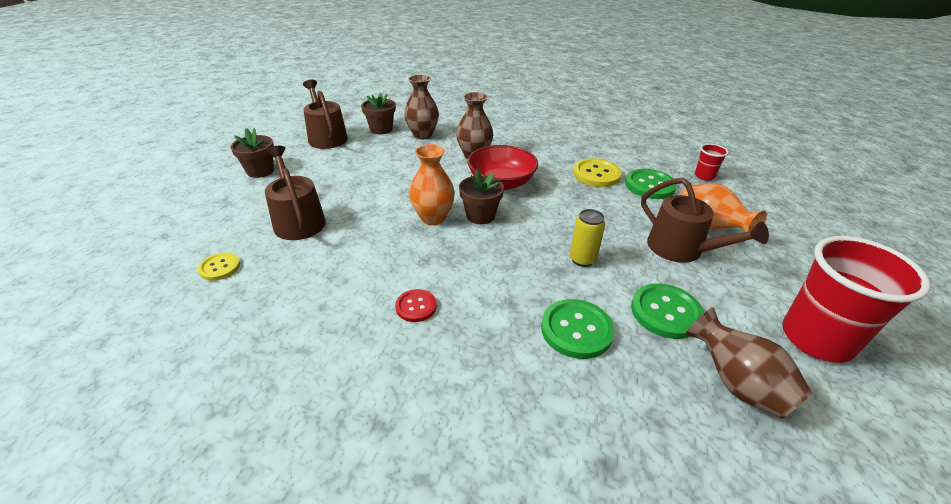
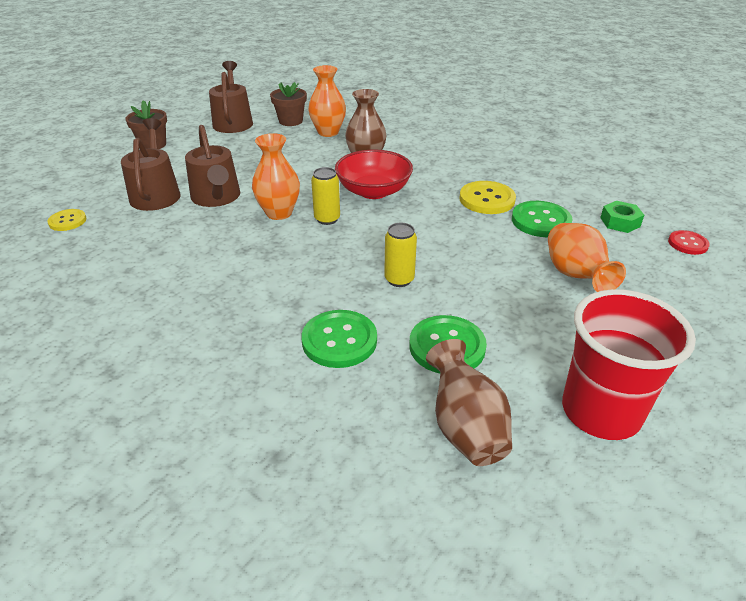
camera: 20 degrees right, 0 degrees up
(416, 306) = (205, 287): red button -> red button (687, 244)
(422, 135) = (328, 132): brown vase -> orange vase
(480, 215) = (327, 219): brown flower pot -> yellow can
(681, 249) = (520, 291): brown watering can -> brown watering can (217, 197)
(704, 176) = (620, 222): red cup -> green nut

